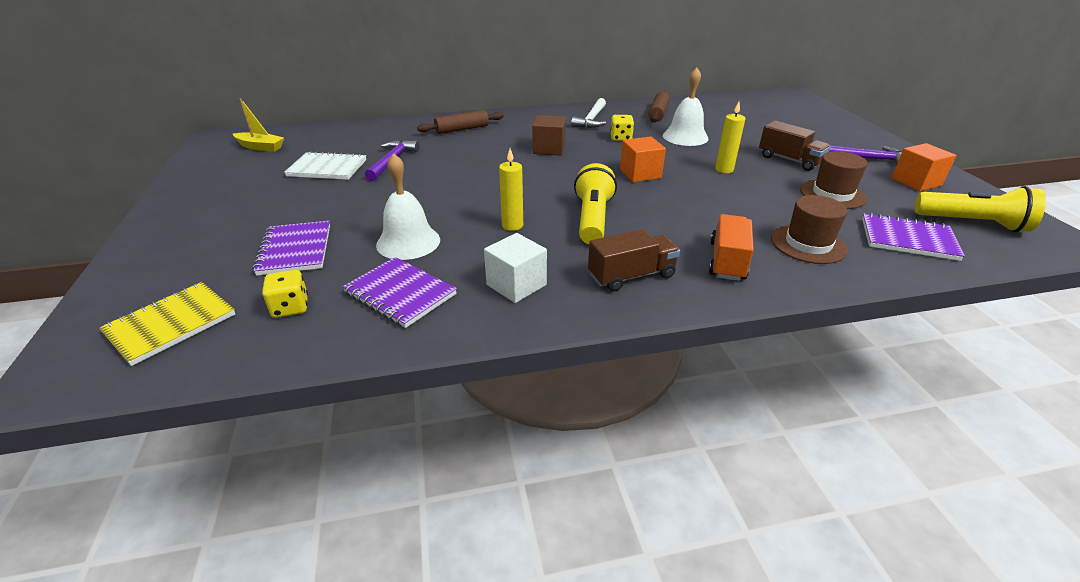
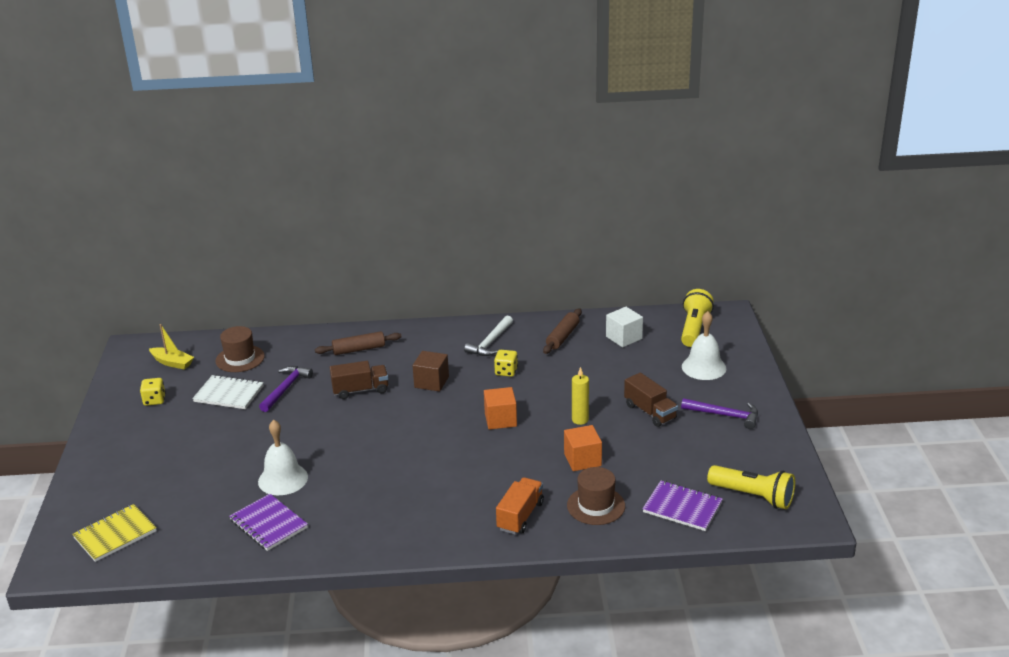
camera: 10 degrees right, 5 degrees down
(290, 307) = (193, 529): yellow dice -> yellow dice (154, 400)
(295, 250) = (198, 480): purple notebook -> none
(512, 225) = (368, 469): yellow candle -> none
(516, 285) = (352, 523): white cube -> white cube (624, 337)
(592, 219) = (435, 468): yellow flashlight -> yellow flashlight (694, 328)
(631, 276) = (440, 523): brown truck -> brown truck (360, 390)
(685, 137) = (570, 373): white bell -> white bell (704, 367)
(832, 194) = (658, 456): brown hat -> brown hat (240, 359)
(916, 182) = (747, 447): orange cube -> orange cube (582, 460)

